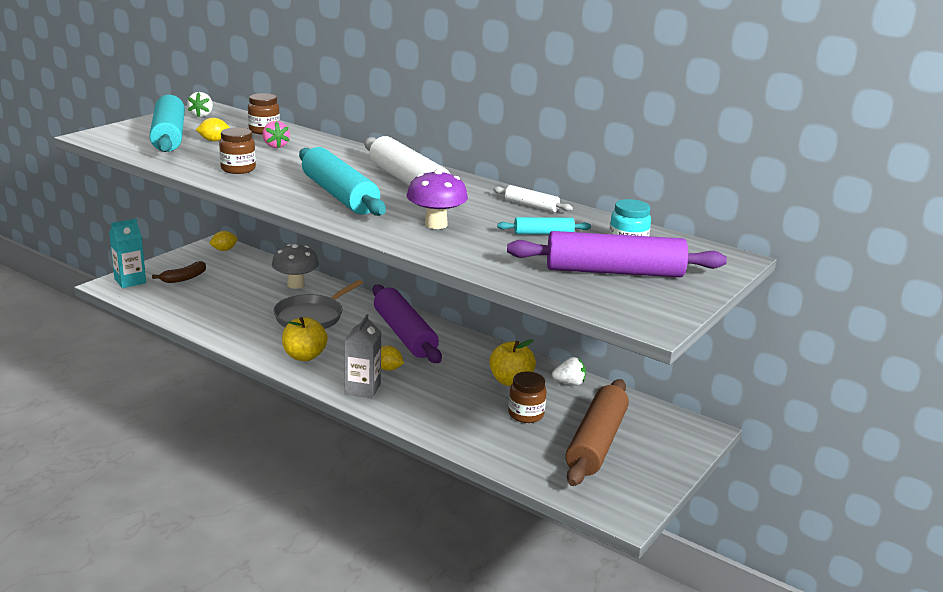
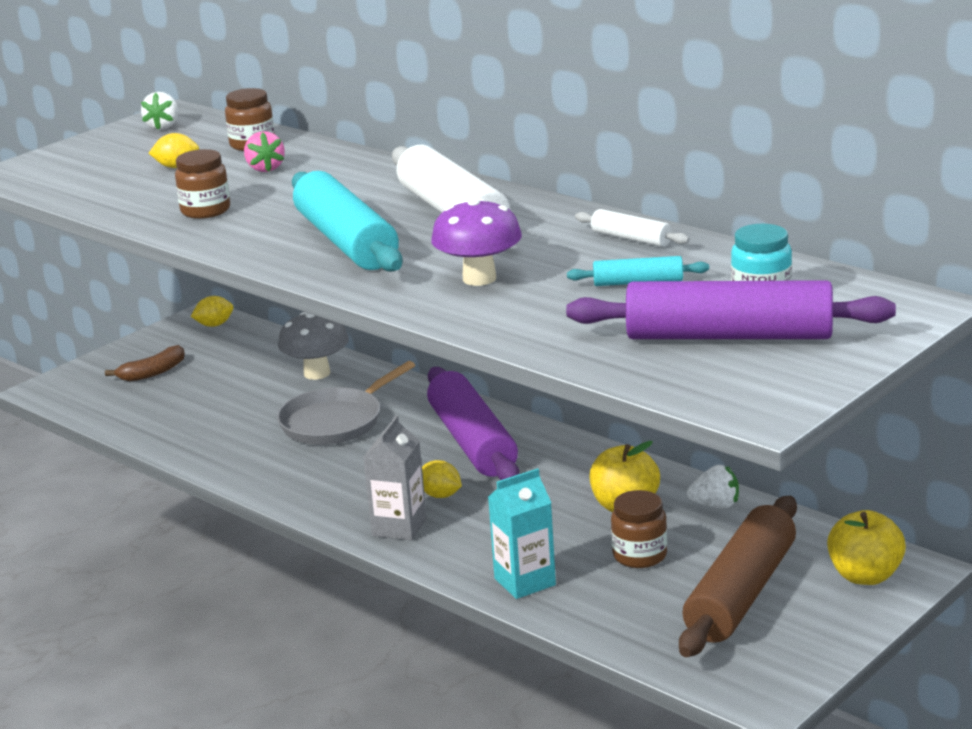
camera: 10 degrees right, 0 degrees up
(130, 281) = (74, 381): turquoise carton -> turquoise carton (525, 582)
(169, 136) = (112, 165): turquoise rolling pin -> none
(304, 356) = (319, 482): yellow apple -> yellow apple (865, 576)

